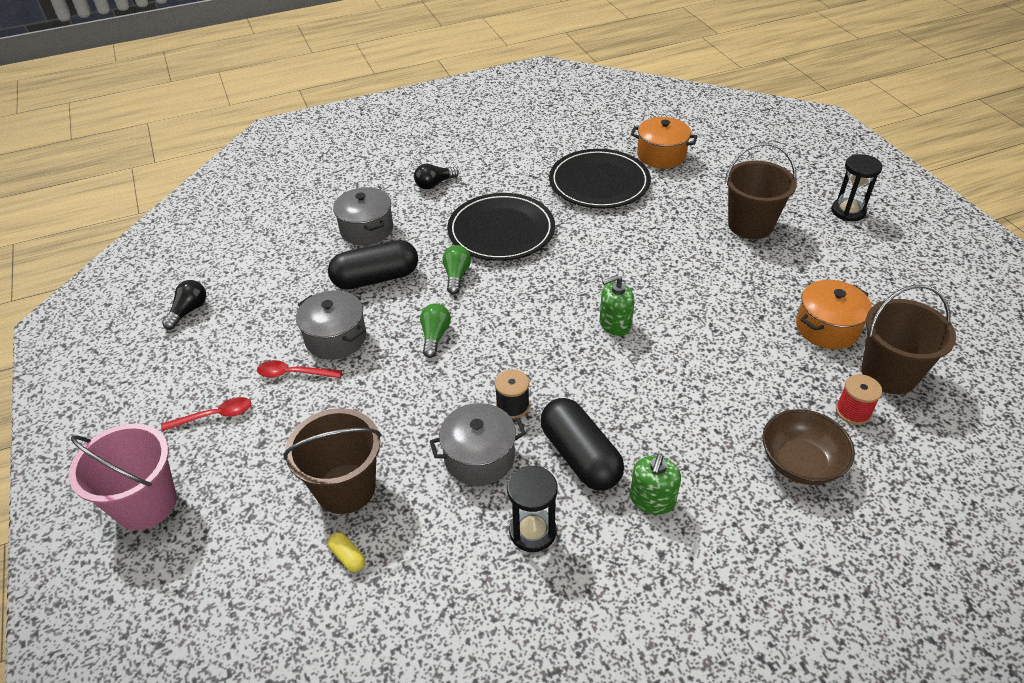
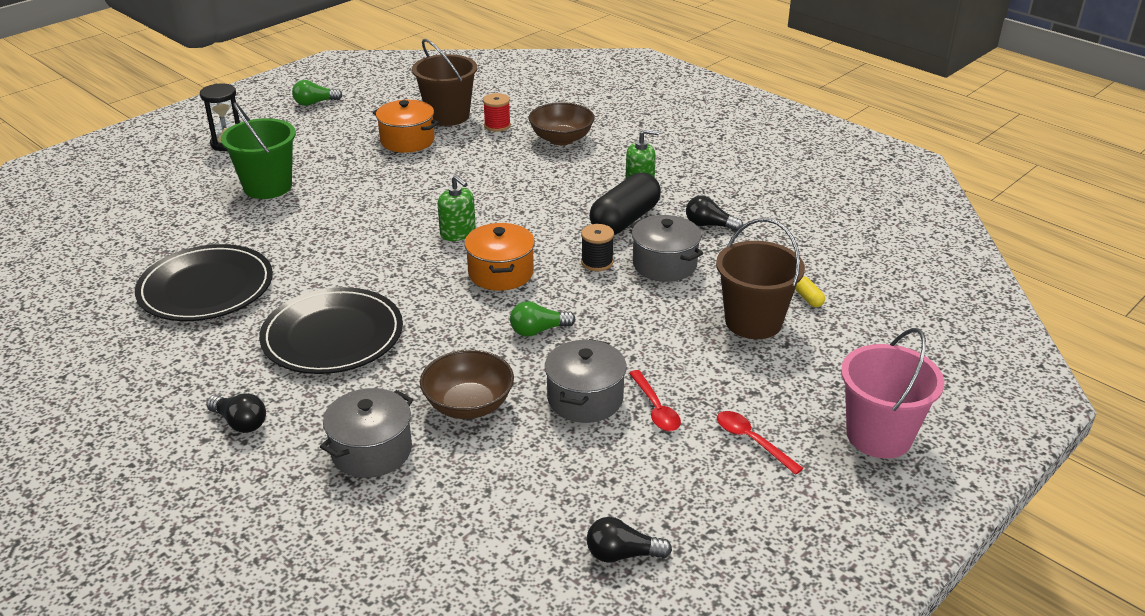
camera: 115 degrees left, 10 degrees down
(348, 557) = (808, 298): yellow capsule -> yellow capsule turned 45 degrees counterclockwise
(376, 278) = (468, 405): black capsule -> brown bowl
(456, 276) = (433, 345): green light bulb -> green light bulb (315, 103)
(532, 531) = (709, 225): black hourglass -> black light bulb
(661, 155) = (133, 256): orange pot -> orange pot (501, 273)
(750, 225) = (268, 187): brown bucket -> green bucket

